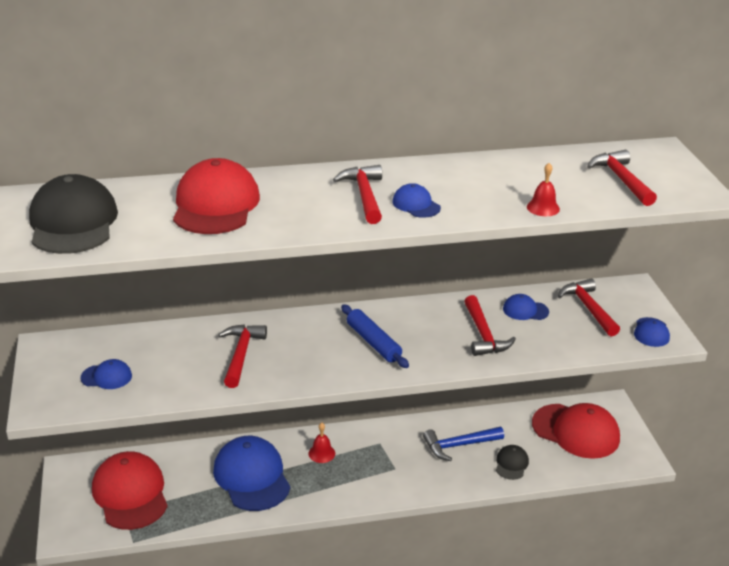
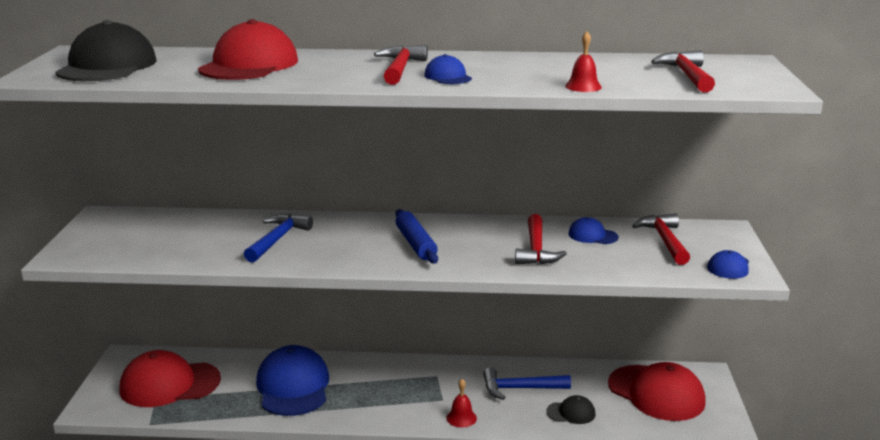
camera: 15 degrees right, 10 degrees down
(106, 377) = (140, 242): blue cap -> none
(130, 494) = (170, 384): red cap -> red cap turned 90 degrees counterclockwise
(241, 355) = (277, 239): red hammer -> blue hammer
(321, 453) = (373, 376): red bell -> red bell (461, 418)
(511, 464) = (571, 413): black cap -> black cap turned 60 degrees clockwise

